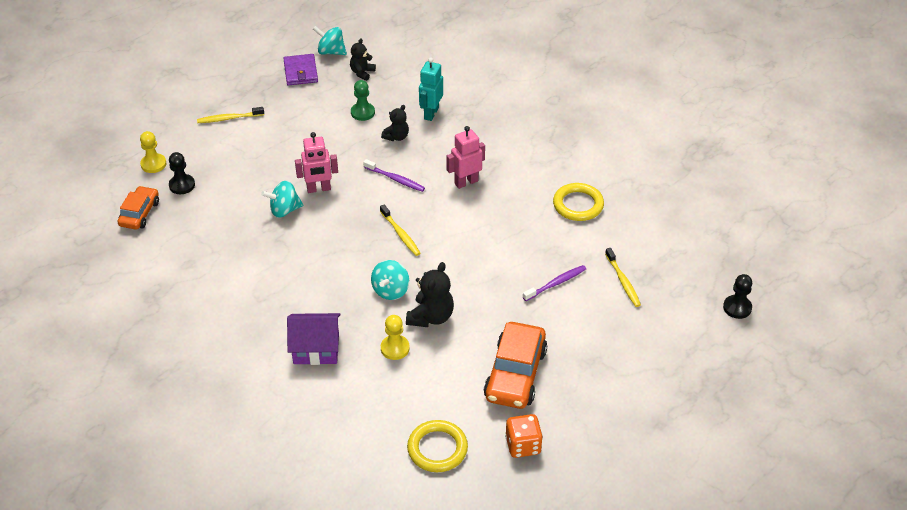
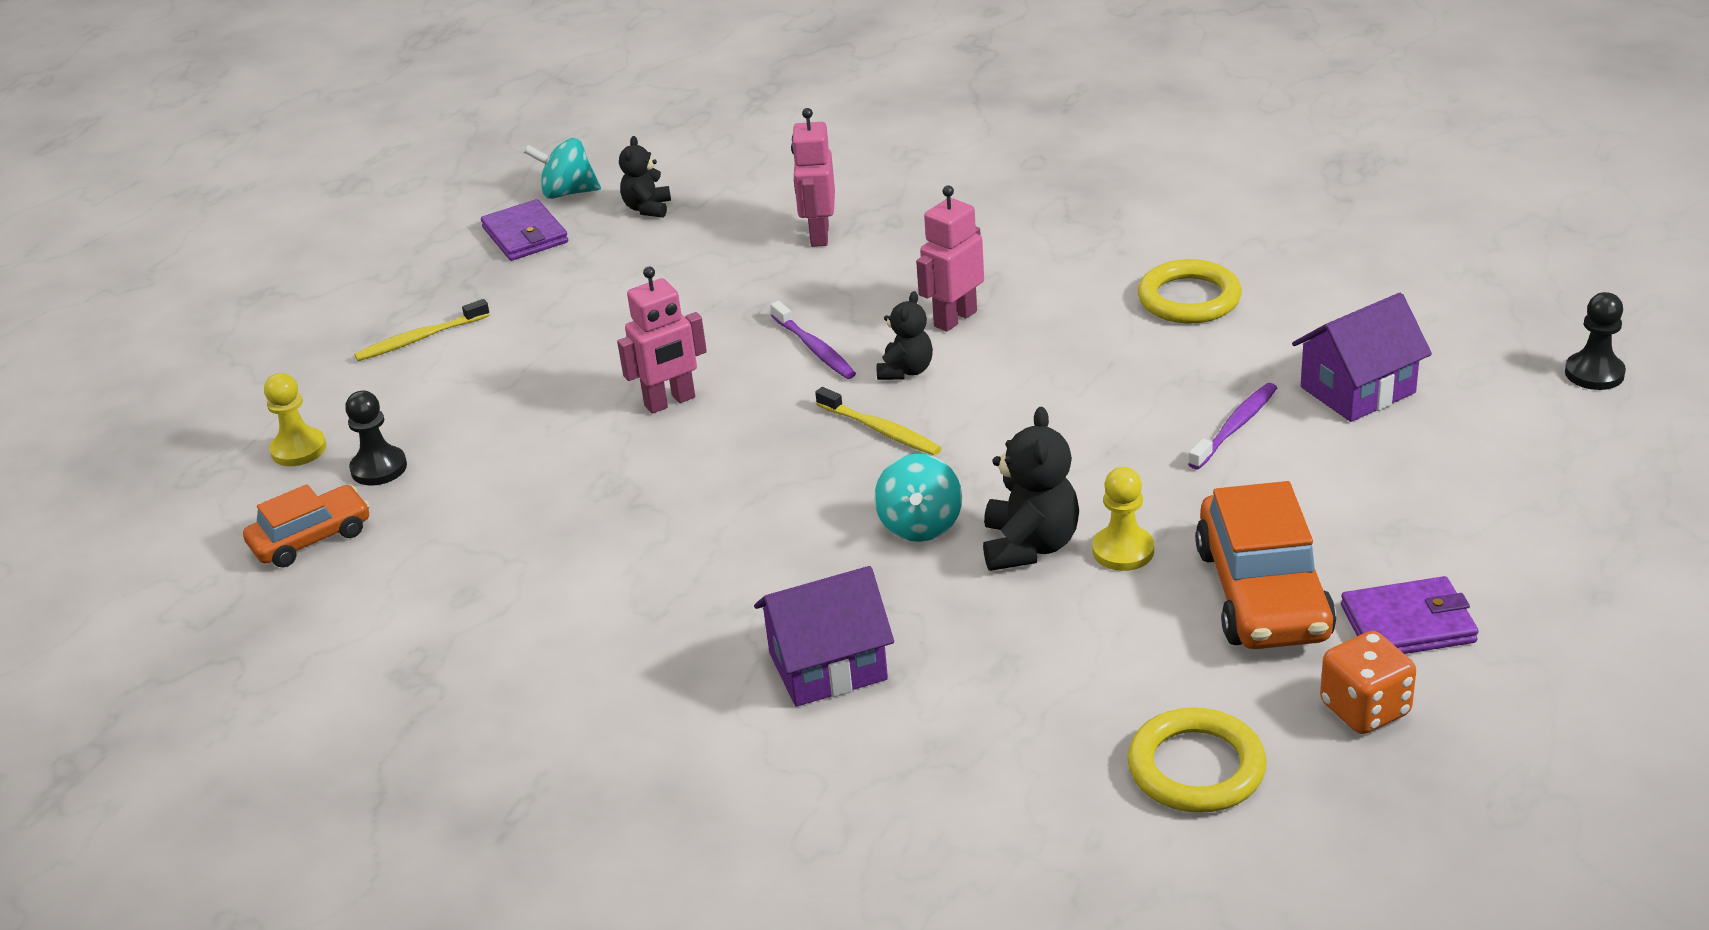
camera: 15 degrees left, 10 degrees down
(139, 213) = (311, 538): orange car -> orange car turned 60 degrees clockwise
(284, 210) = (619, 453): turquoise spinning top -> none
(362, 112) = (685, 265): green pawn -> none
(395, 179) = (814, 348): purple toothbrush -> purple toothbrush turned 45 degrees clockwise
(395, 348) = (991, 619): yellow pawn -> yellow pawn (1123, 551)
(396, 137) = (775, 285): black teddy bear -> black teddy bear (906, 371)
(431, 113) = (819, 235): turquoise robot -> pink robot
(567, 410) = (1408, 624): none -> purple wallet
(623, 281) = (1357, 390): yellow toothbrush -> purple house

